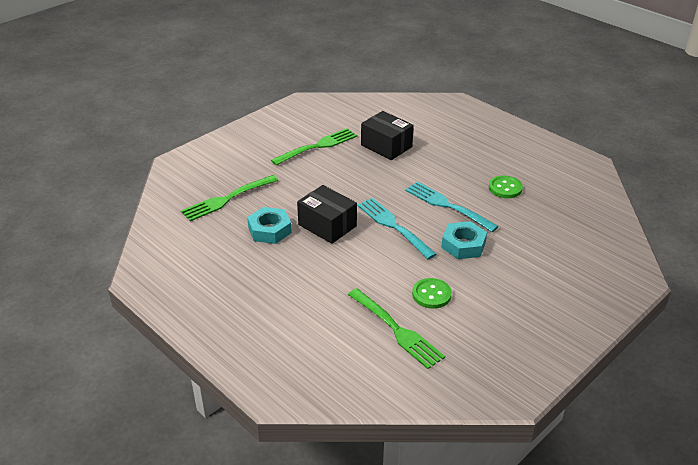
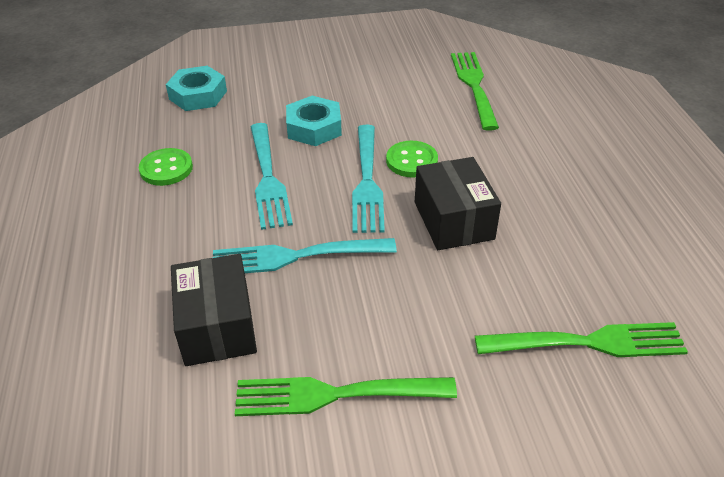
camera: 145 degrees left, 5 degrees up
(269, 230) = (543, 249): turquoise nut -> turquoise nut (198, 95)
(387, 179) = (295, 256): none -> turquoise fork
(431, 294) = (407, 99): green button -> green button (411, 161)

